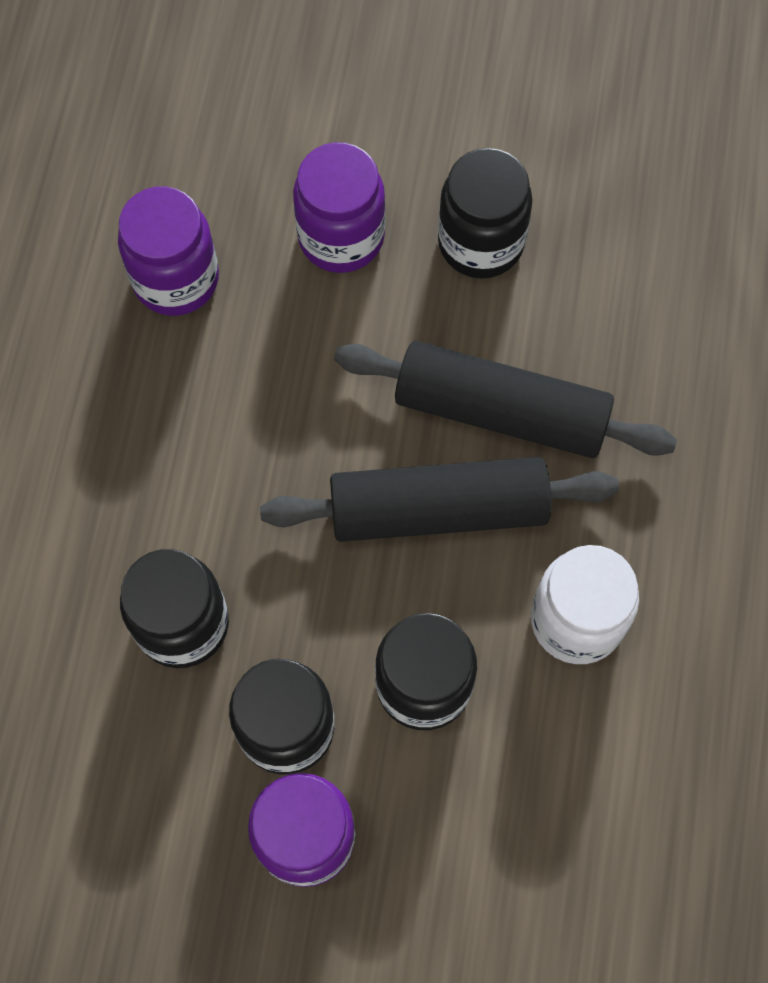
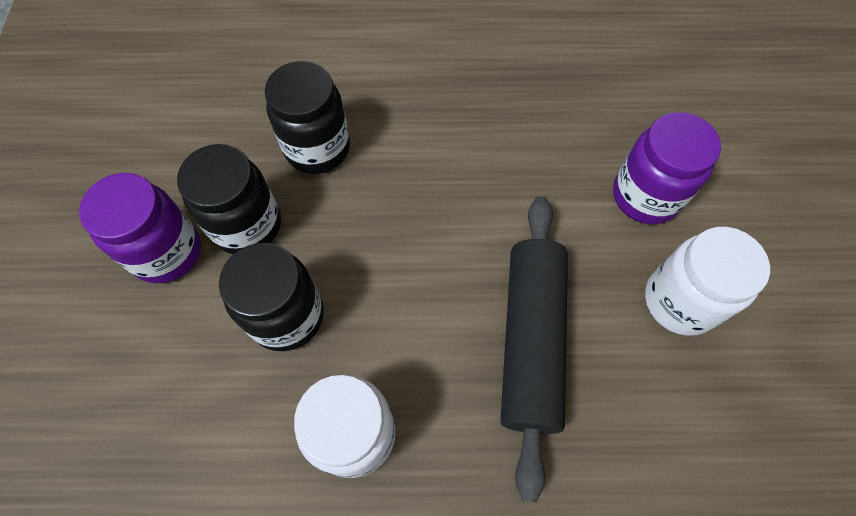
camera: 80 degrees right, 5 degrees down
(176, 279) = (573, 98): purple jar -> none
(438, 509) = (434, 304): black rolling pin -> none
(480, 242) = (680, 301): black jar -> white jar

